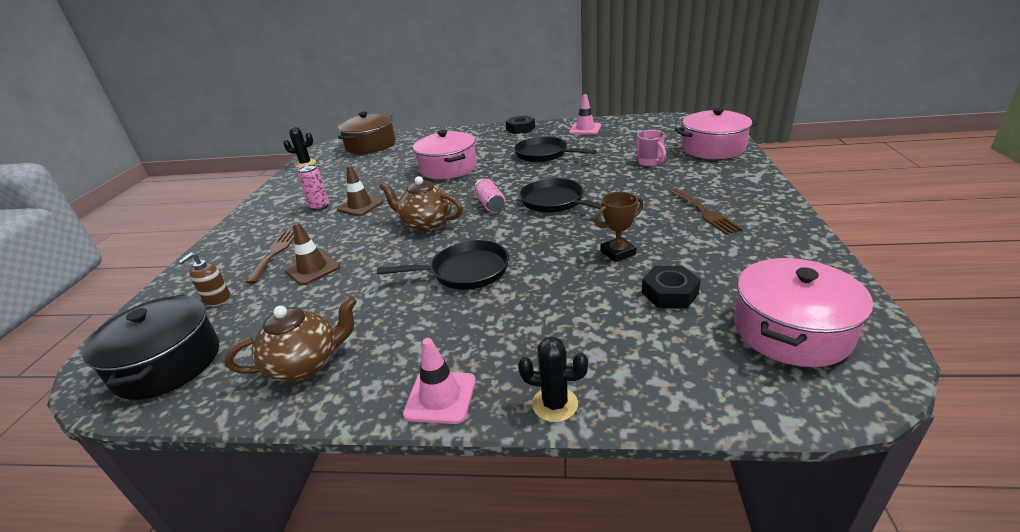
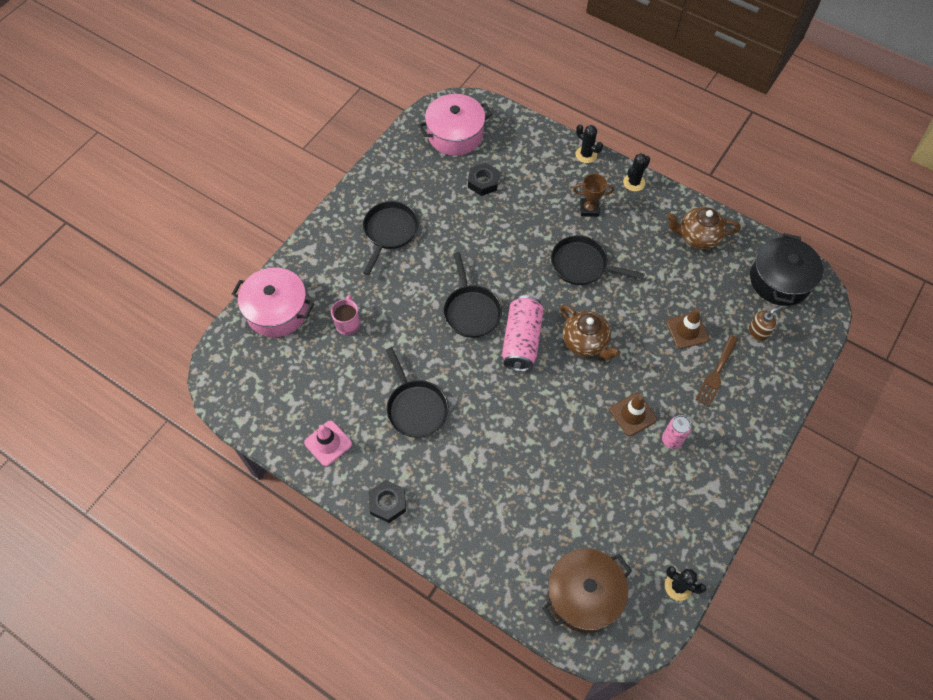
camera: 155 degrees left, 30 degrees up
(440, 397) = (634, 182): pink traffic cone -> black cactus
(448, 168) = (522, 443): pink pot -> none
(490, 204) = (522, 340): pink can -> pink can, size x1.69
(618, 253) = (479, 227): brown trophy -> brown trophy (589, 209)
(705, 213) = (389, 232): brown fork -> black pan

